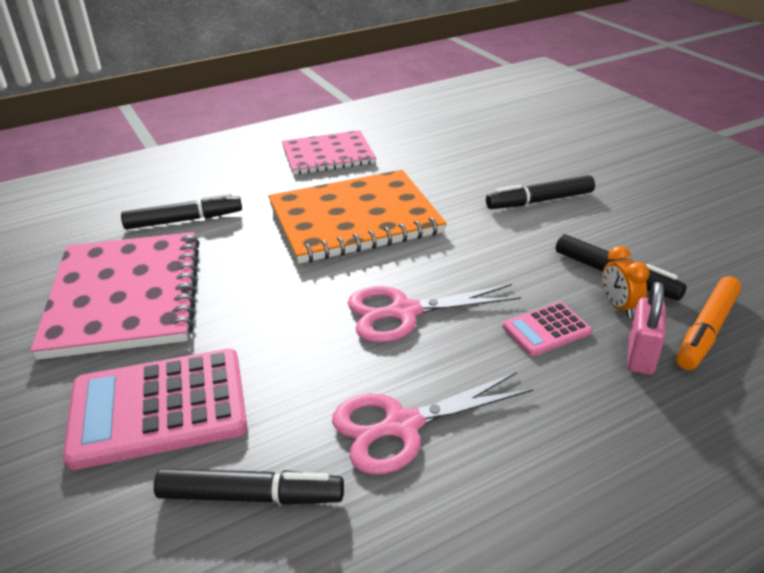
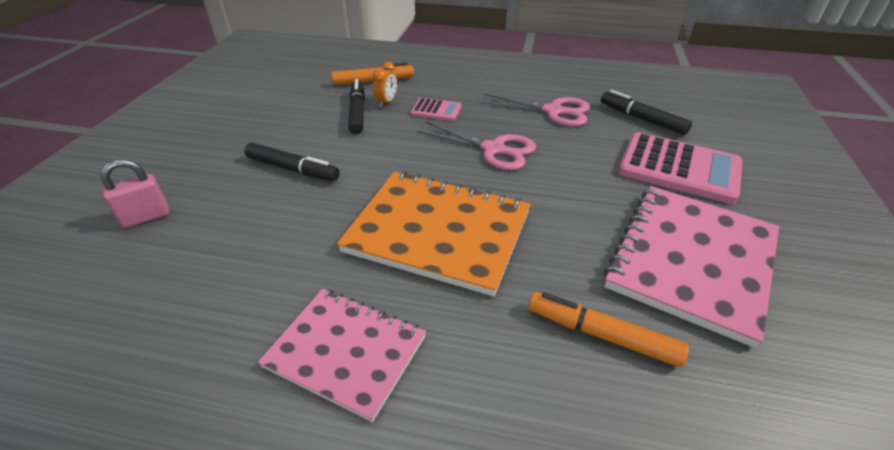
camera: 140 degrees left, 5 degrees up
(184, 220) = (601, 335): black marker -> orange marker
(640, 356) = (417, 87): pink padlock -> pink padlock (146, 217)

